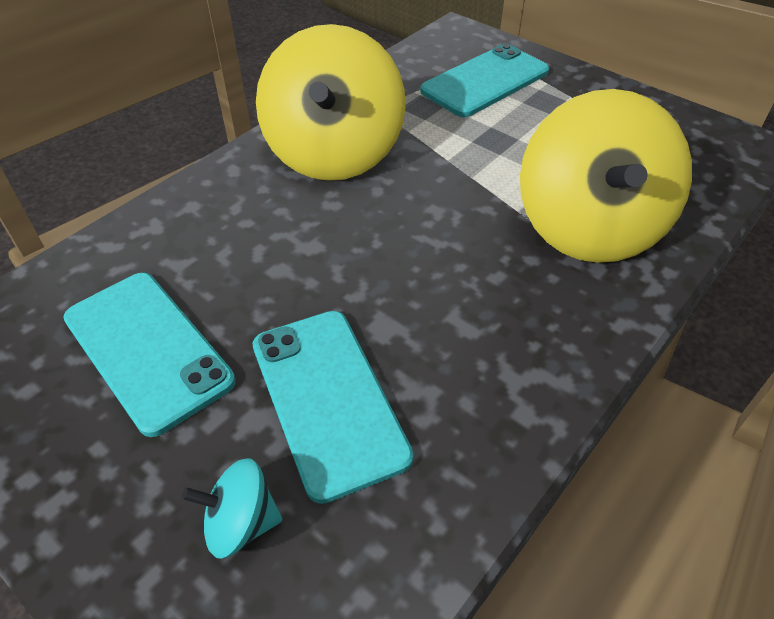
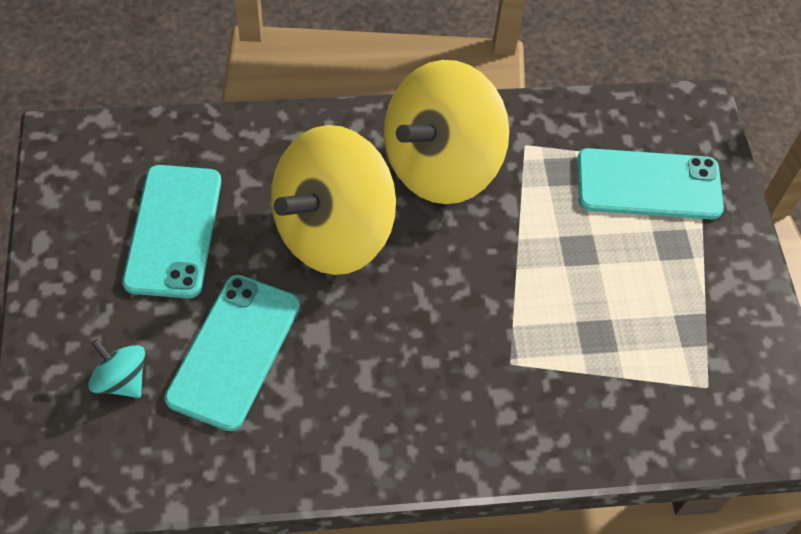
camera: 40 degrees right, 10 degrees up
(589, 228) = (544, 382): yellow spinning top -> yellow spinning top (333, 232)

